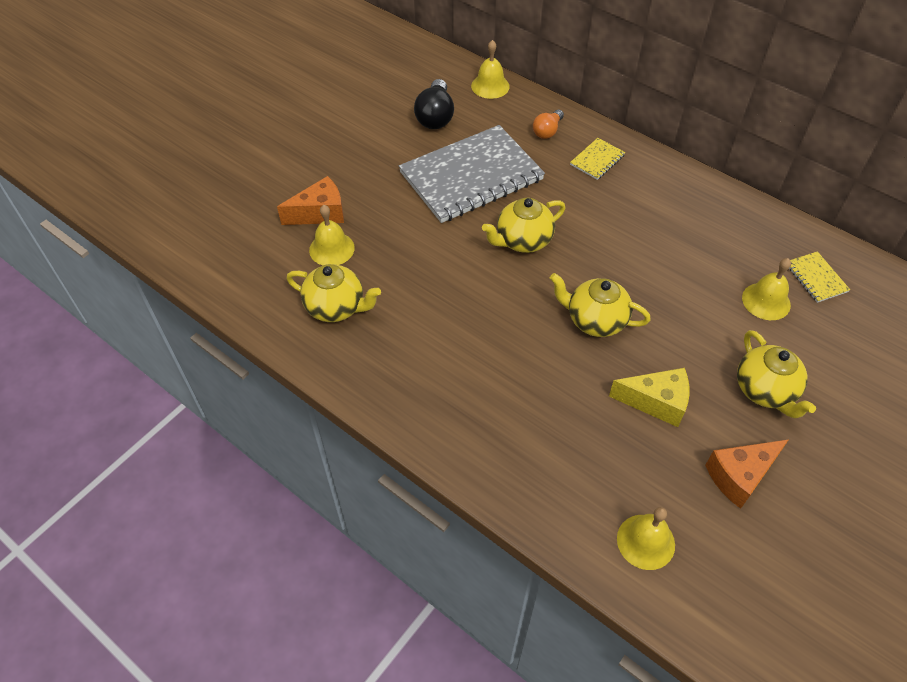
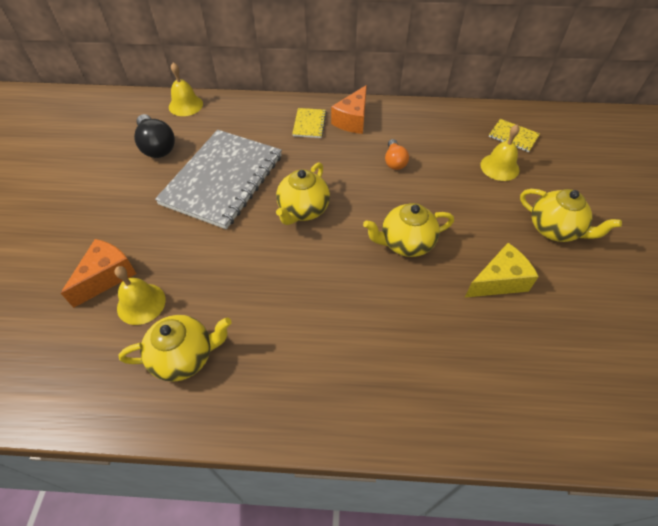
camera: 35 degrees left, 0 degrees up
(547, 131) = (256, 119): orange light bulb -> orange light bulb (394, 161)
(645, 541) = (589, 400): yellow bell -> none
(740, 476) = (597, 302): orange cheese -> orange cheese (352, 120)

